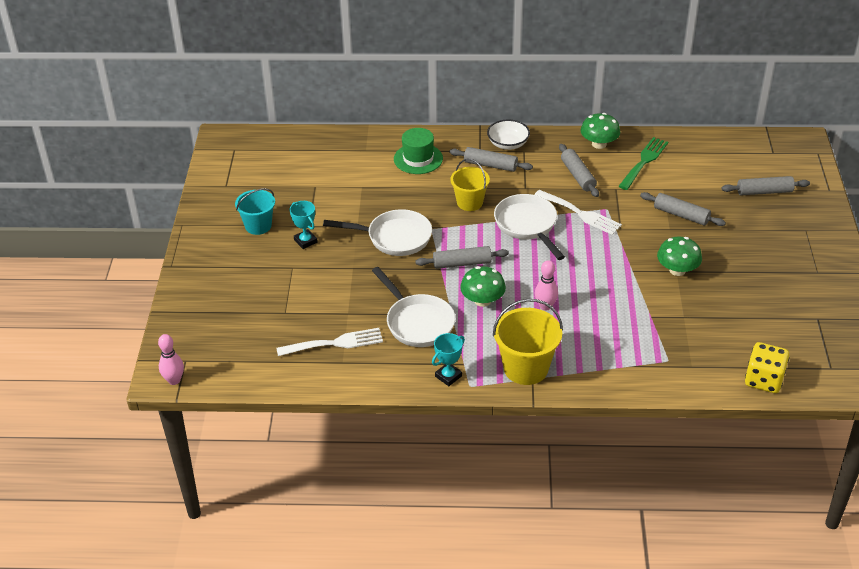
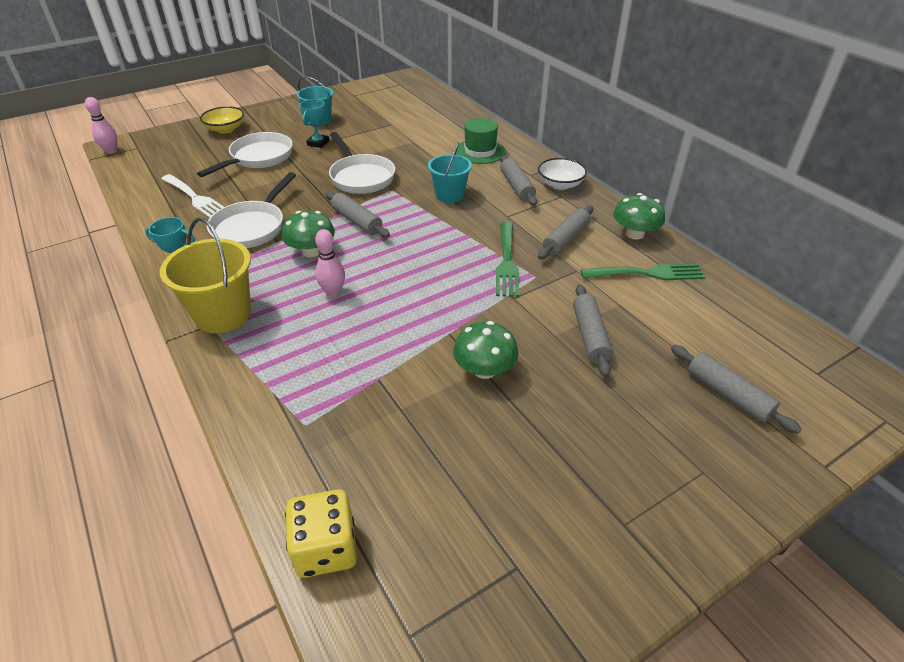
camera: 55 degrees right, 0 degrees up
(210, 291) = (225, 129): none -> yellow bowl
(469, 202) = (449, 195): yellow bucket -> turquoise bucket
(527, 225) = (451, 237): white pan -> white pan (258, 158)
(580, 213) = (507, 262): white fork -> green fork

